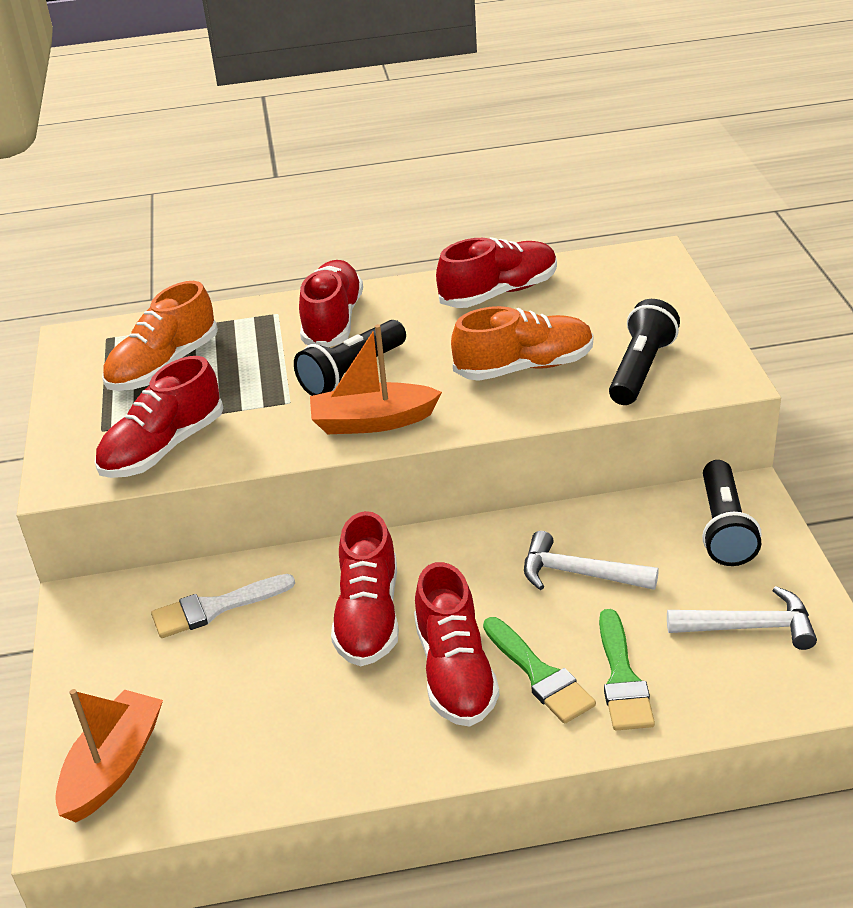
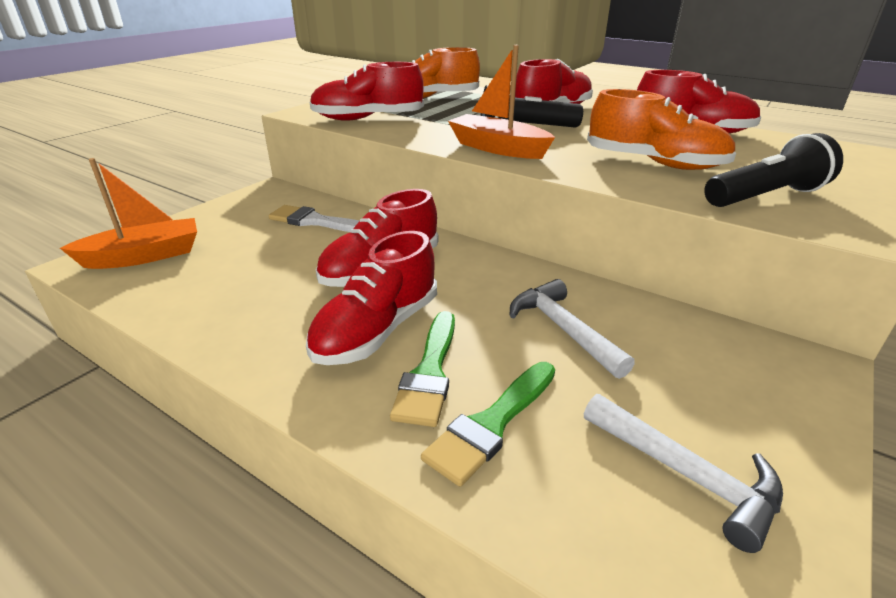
camera: 40 degrees right, 5 degrees down
(724, 528) = (755, 376): black flashlight -> none

